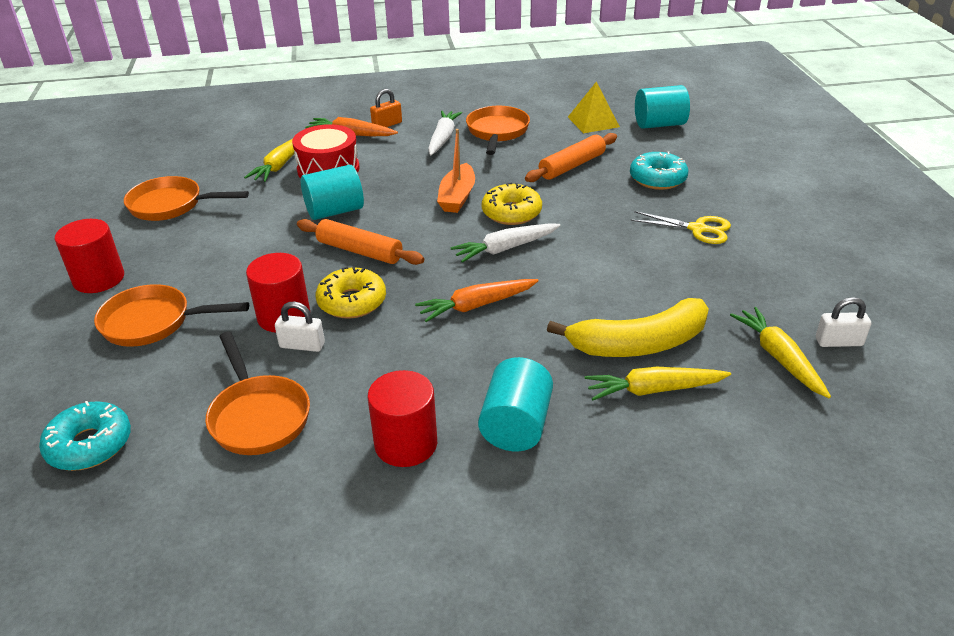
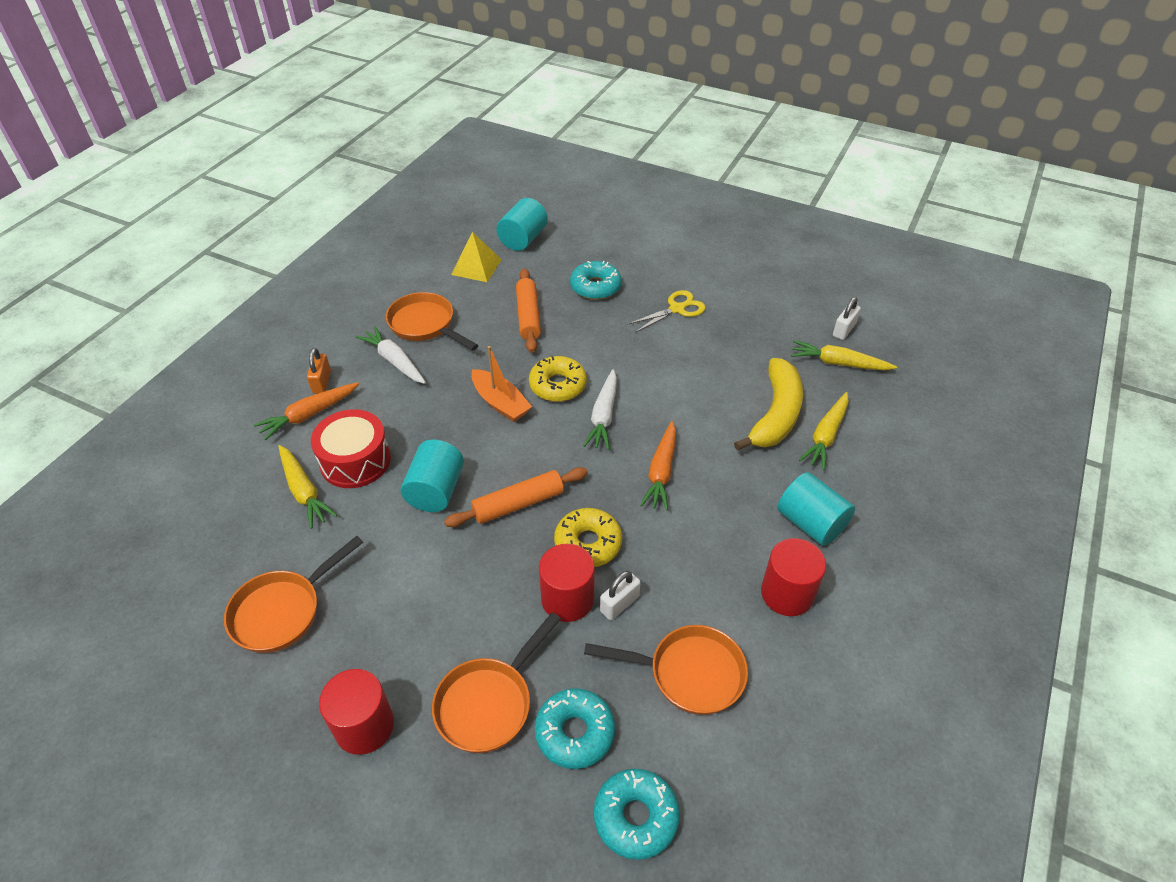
camera: 55 degrees left, 10 degrees up
(153, 377) = (575, 733): none -> turquoise donut

